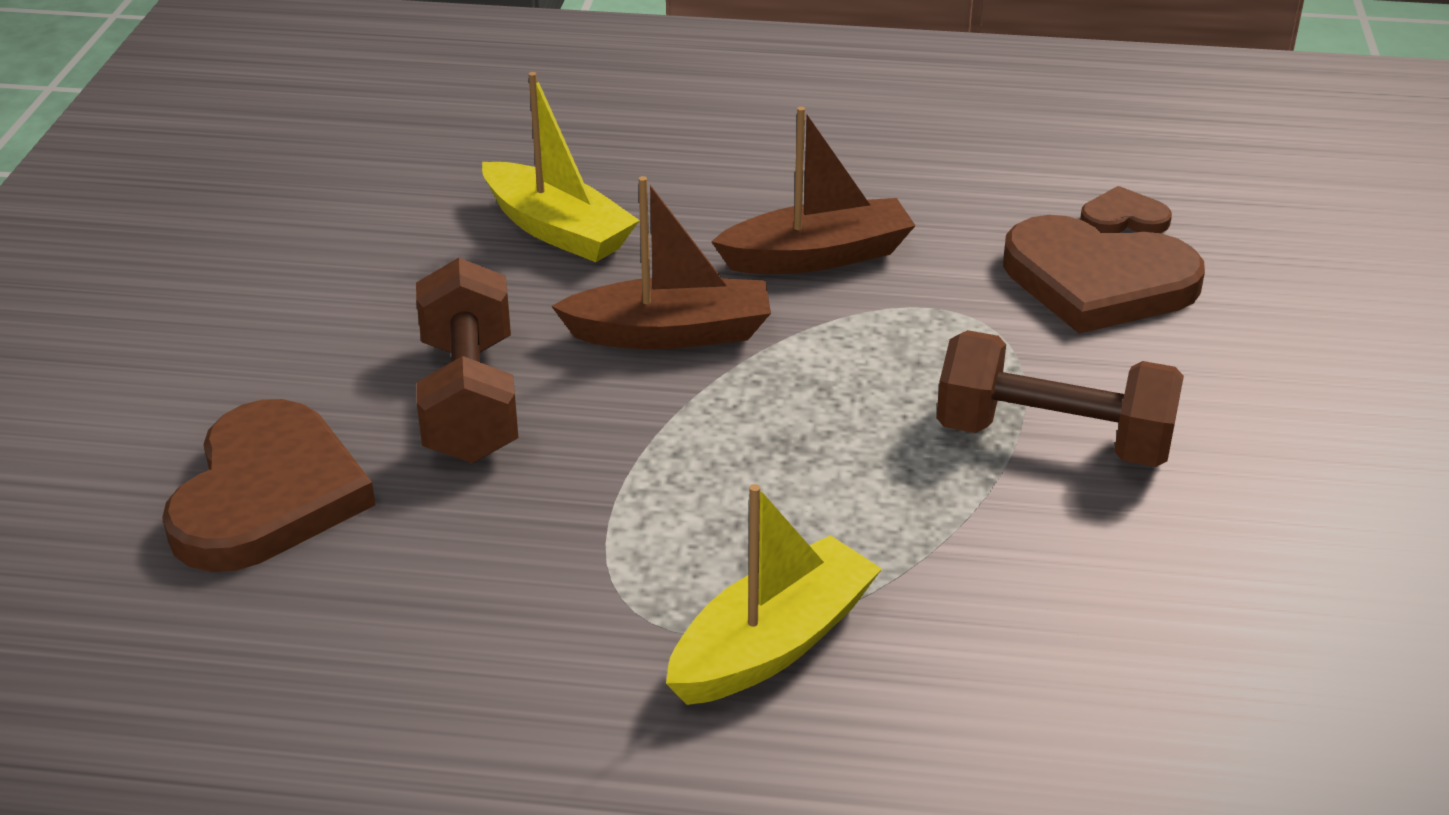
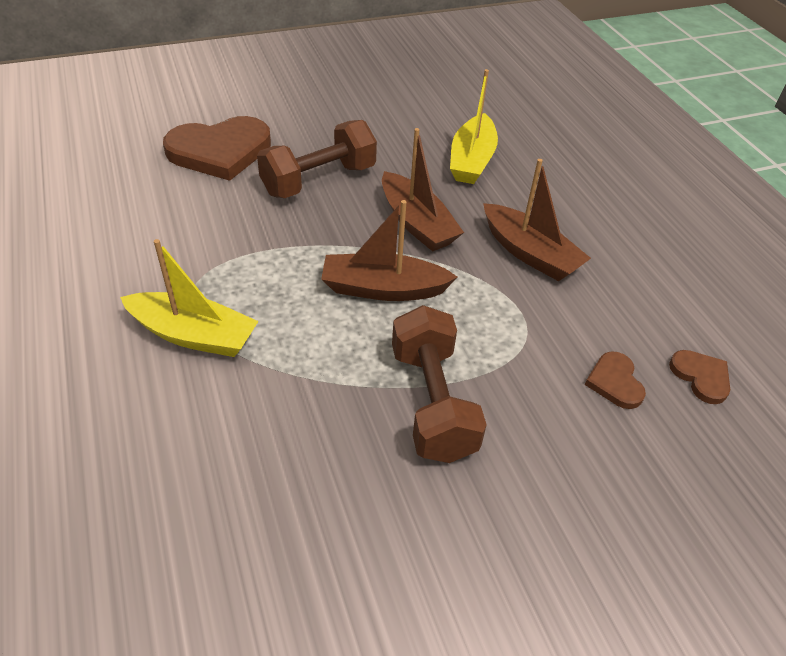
camera: 60 degrees right, 10 degrees up
(799, 413) = (383, 289): none -> brown boat
(1097, 281) = (615, 382): brown heart -> brown heart, size x0.47

